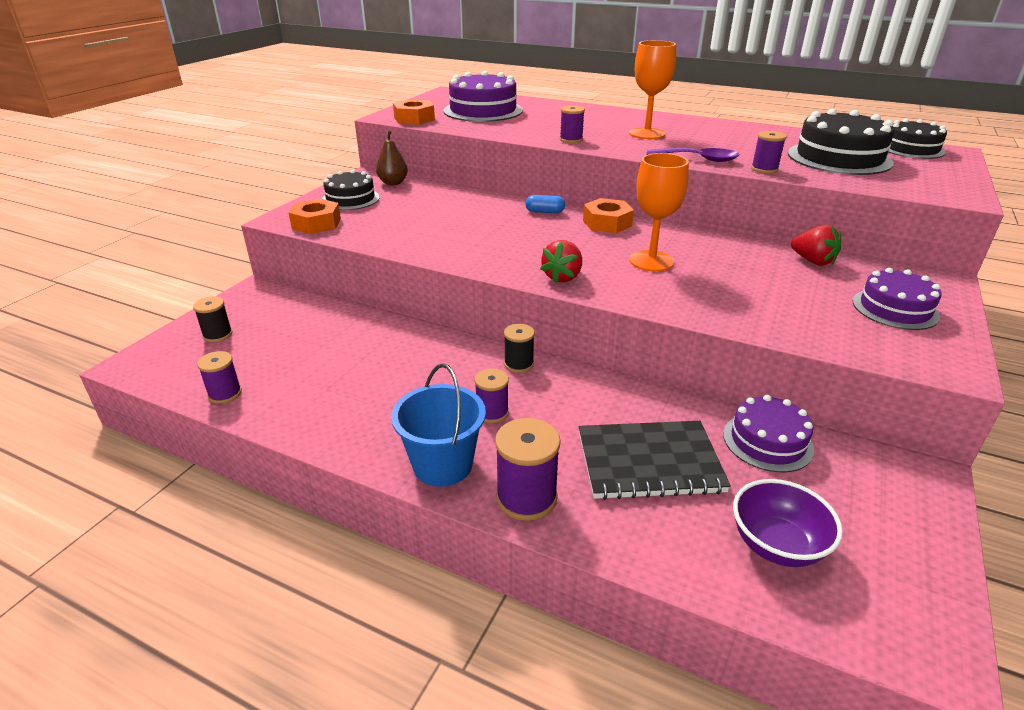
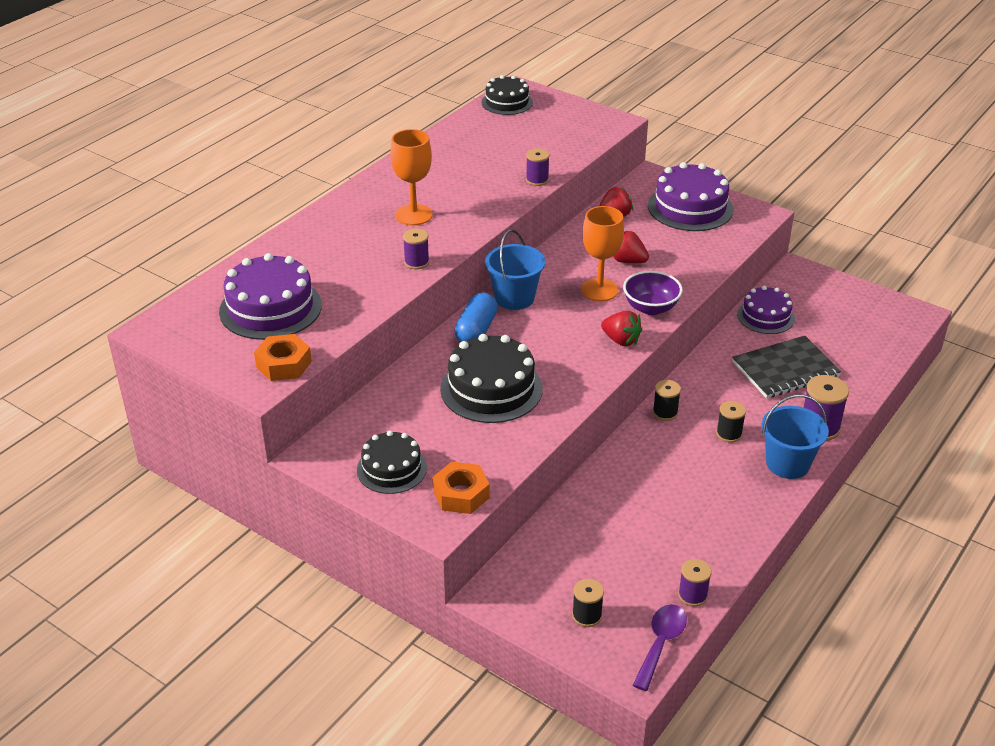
camera: 80 degrees left, 5 degrees up
(393, 183) = (349, 433): brown pear -> none
(492, 412) = (729, 434): purple spool -> black spool
(544, 212) = (476, 330): blue capsule -> blue capsule, size x1.71
(607, 223) = (514, 298): orange nut -> blue bucket
(649, 462) = (785, 369): black notebook -> black notebook turned 60 degrees clockwise
(698, 159) = (502, 204): purple spoon -> purple spoon (661, 643)
(723, 274) = (628, 261): none -> red strawberry
(776, 545) = (853, 339): purple bowl -> purple bowl (650, 308)
(839, 158) = (519, 139): black cake -> black cake (491, 389)
(895, 309) = (690, 207): purple cake -> purple cake, size x1.57

